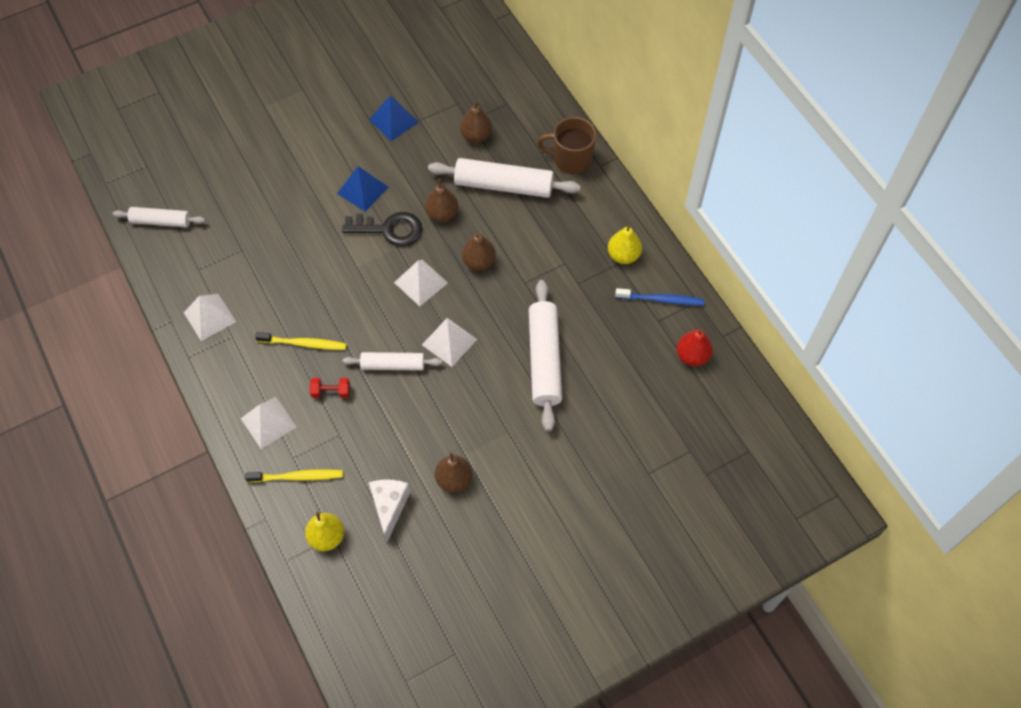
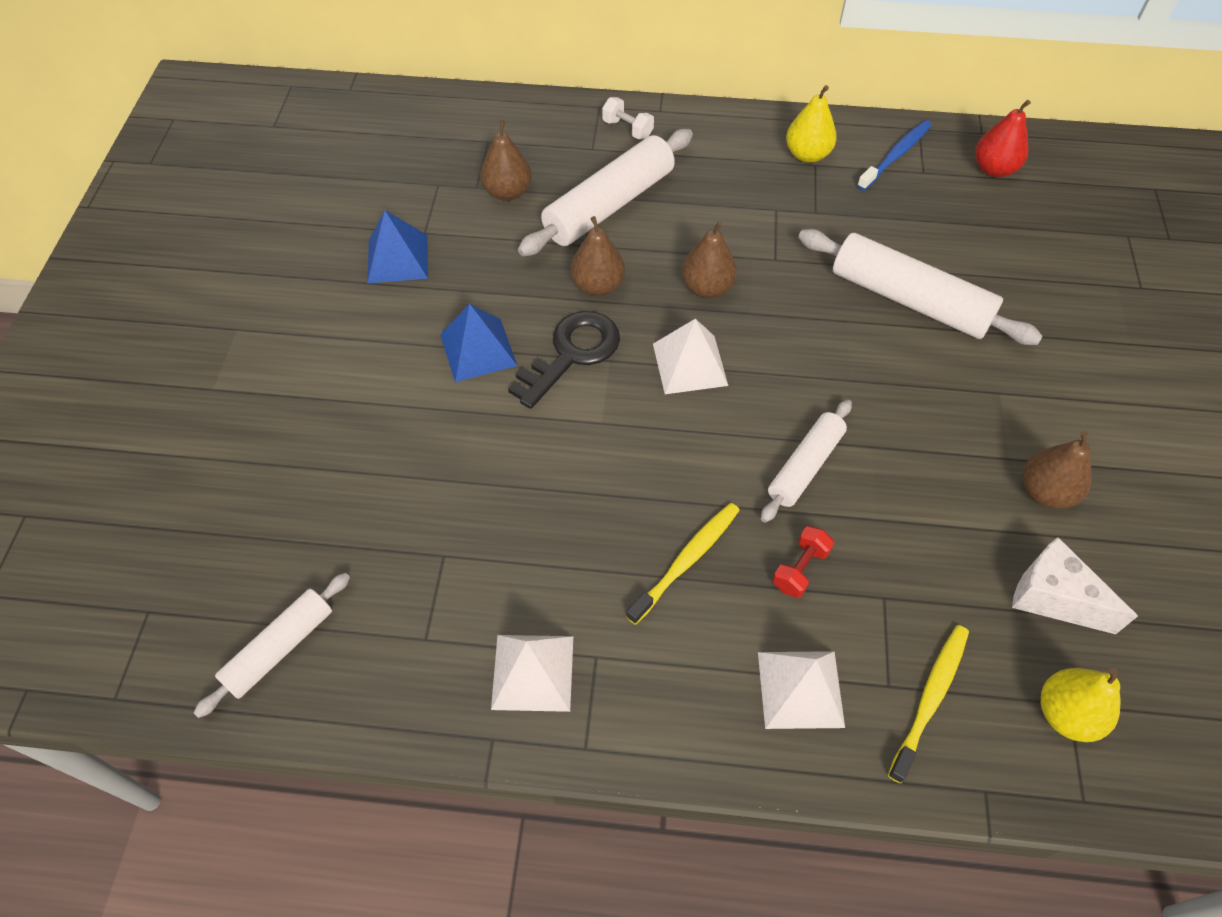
camera: 55 degrees left, 5 degrees down
(449, 342) = (812, 382): white pyramid -> none
(571, 159) = (627, 129): brown mug -> white dumbbell

